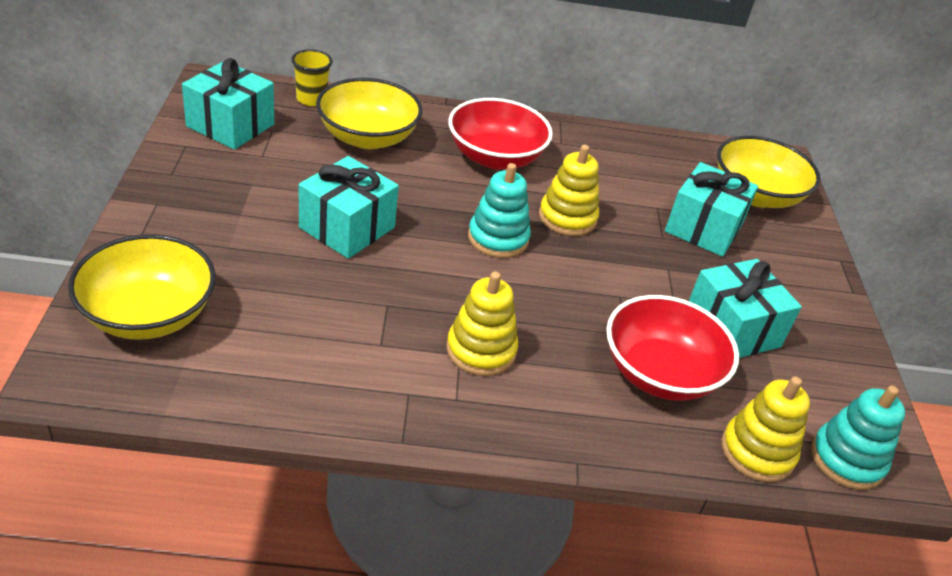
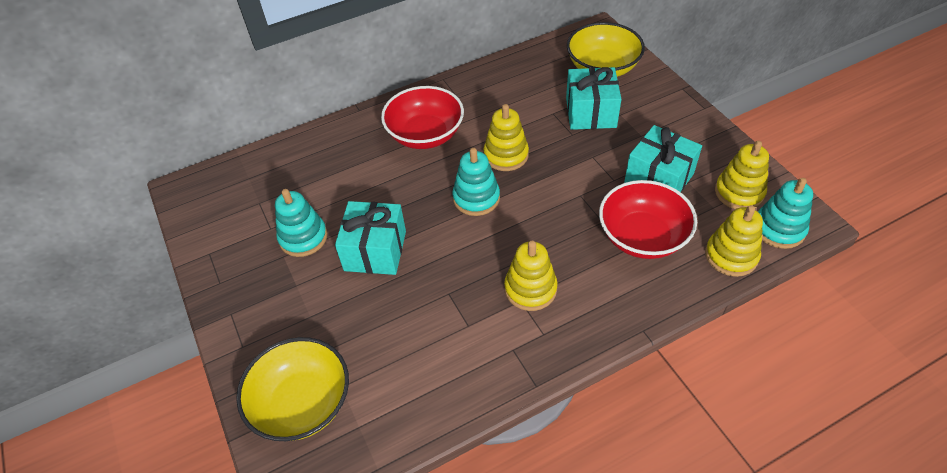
camera: 20 degrees left, 10 degrees up
(230, 125) = (226, 217): turquoise gift -> none
(286, 179) = (303, 238): none -> turquoise stacking toy
(311, 99) = (265, 160): yellow cup -> none
(367, 137) = (329, 169): yellow bowl -> none
(825, 395) = (739, 192): none -> yellow stacking toy

